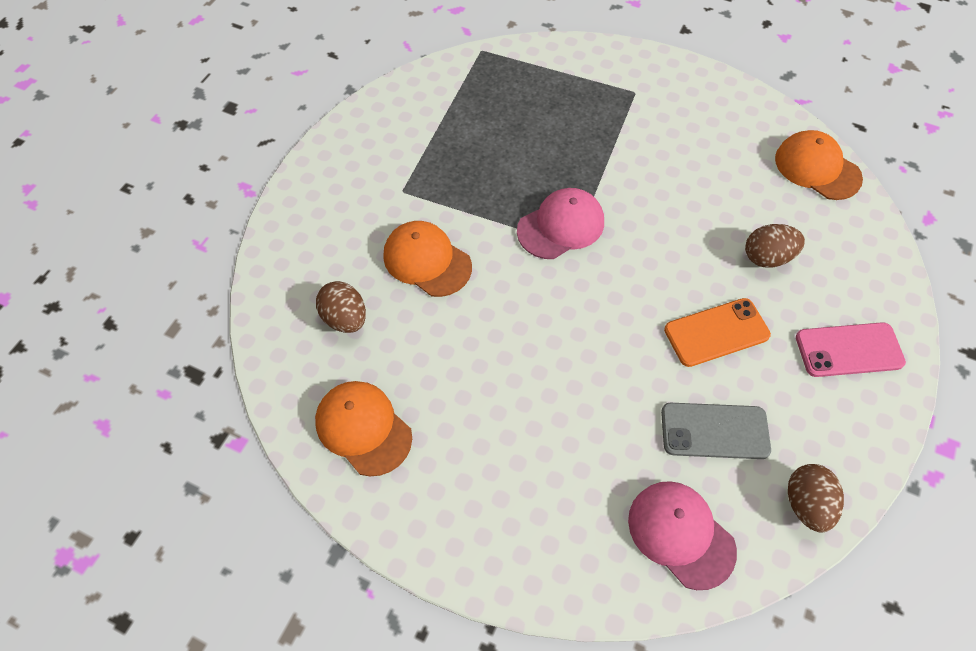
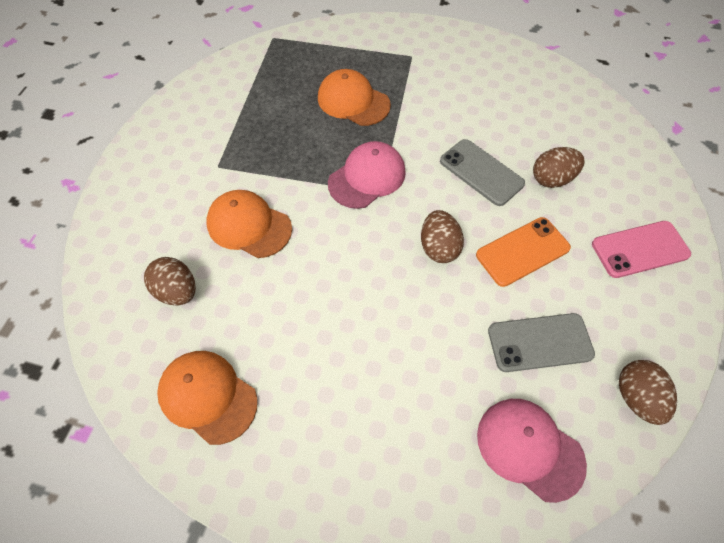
camera: 10 degrees left, 0 degrees up
(625, 314) = (439, 248): none -> brown egg
(688, 238) = (481, 172): none -> grey phone
(817, 168) = (577, 99): orange cap -> orange cap (353, 101)

